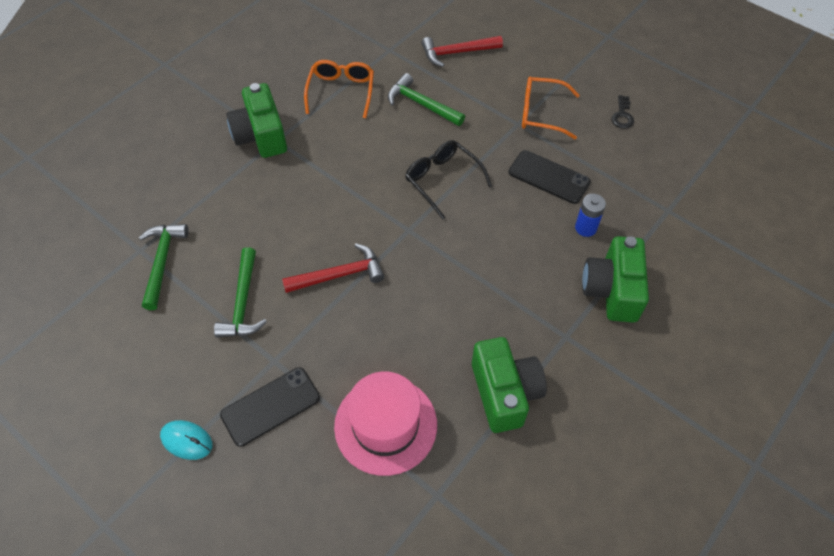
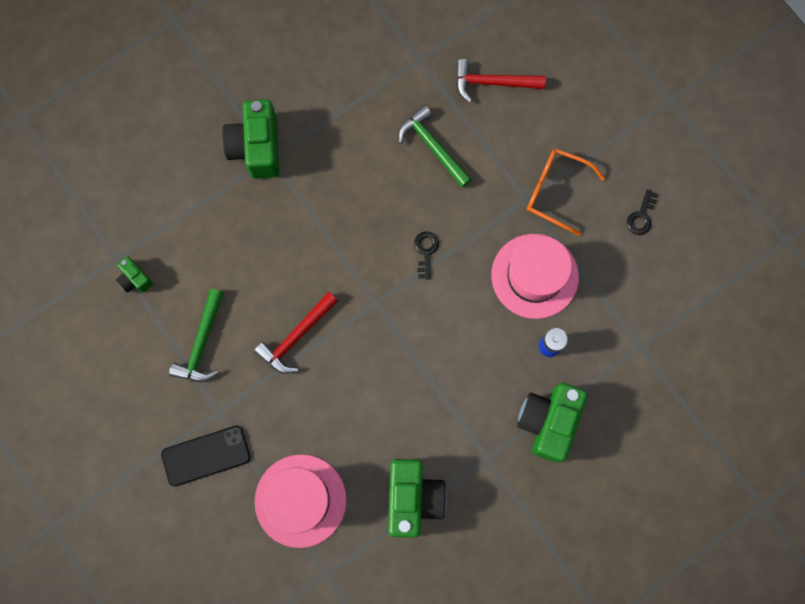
camera: 15 degrees right, 20 degrees up
(162, 262) = (135, 279): green hammer -> green camera
(187, 440) = (129, 468): turquoise mouse -> none
(339, 275) = (296, 337): red hammer -> red hammer turned 135 degrees clockwise
(341, 91) = (352, 108): orange glasses -> none
(442, 180) = (426, 251): black glasses -> black key
(549, 177) = (534, 276): black phone -> pink hat

